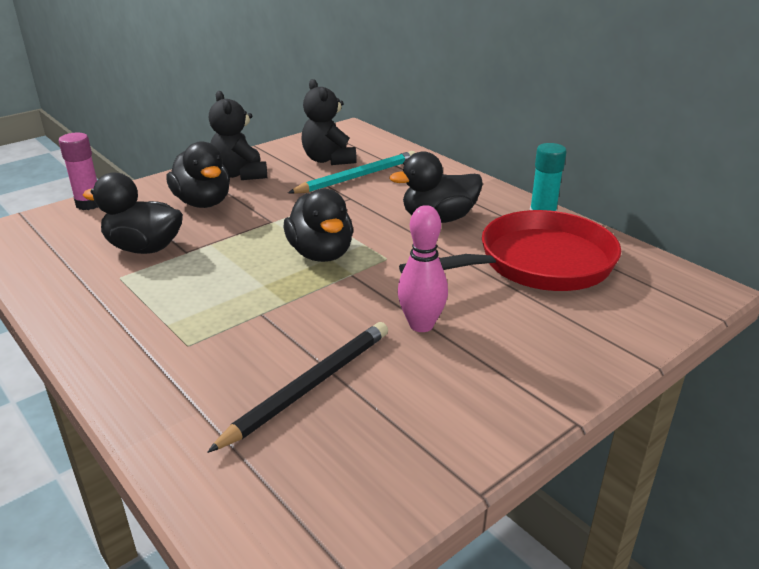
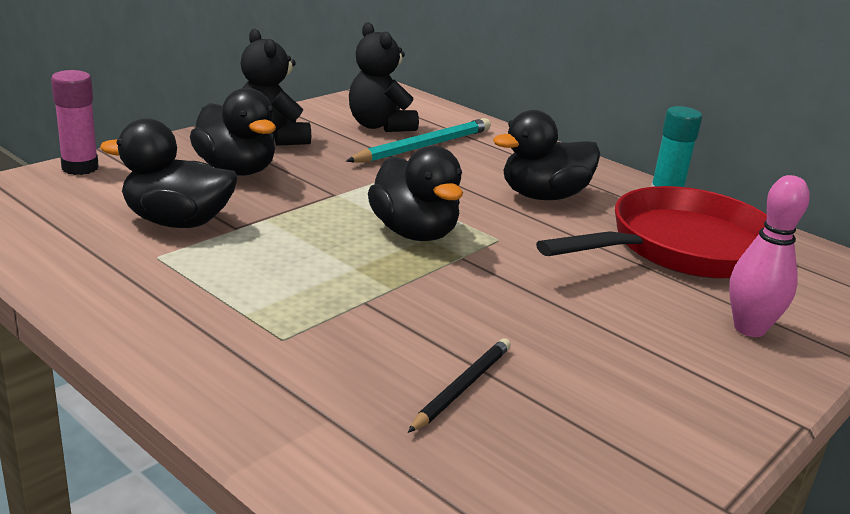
camera: 10 degrees left, 5 degrees down
(309, 386) = (462, 387): black pencil -> black pencil, size x0.61
(421, 325) = (573, 315): pink bowling pin -> pink bowling pin (749, 329)

